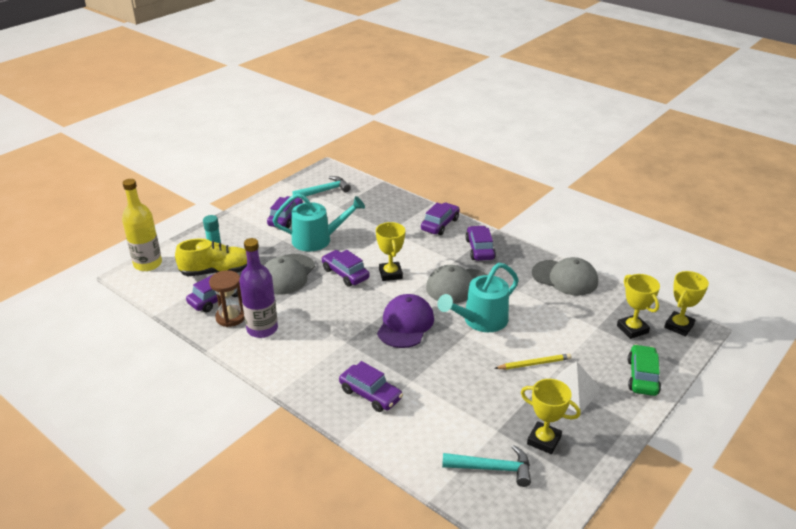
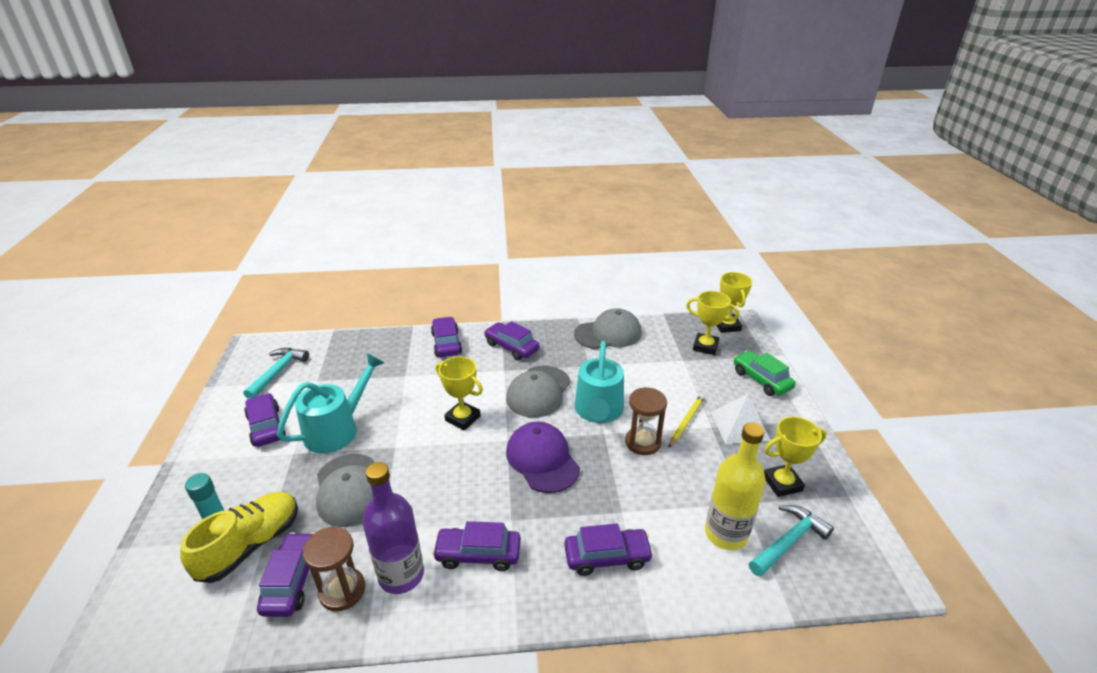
camera: 45 degrees left, 0 degrees up
(148, 264) = (122, 606): yellow bottle -> yellow bottle (726, 534)
(345, 274) = (416, 447): purple car -> purple car (478, 554)
(483, 355) = (642, 442): none -> brown hourglass

